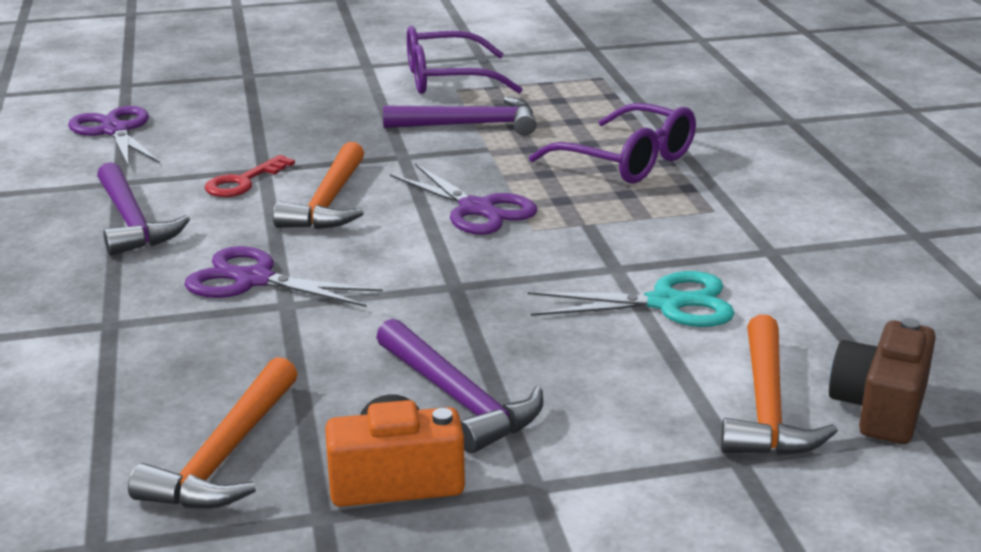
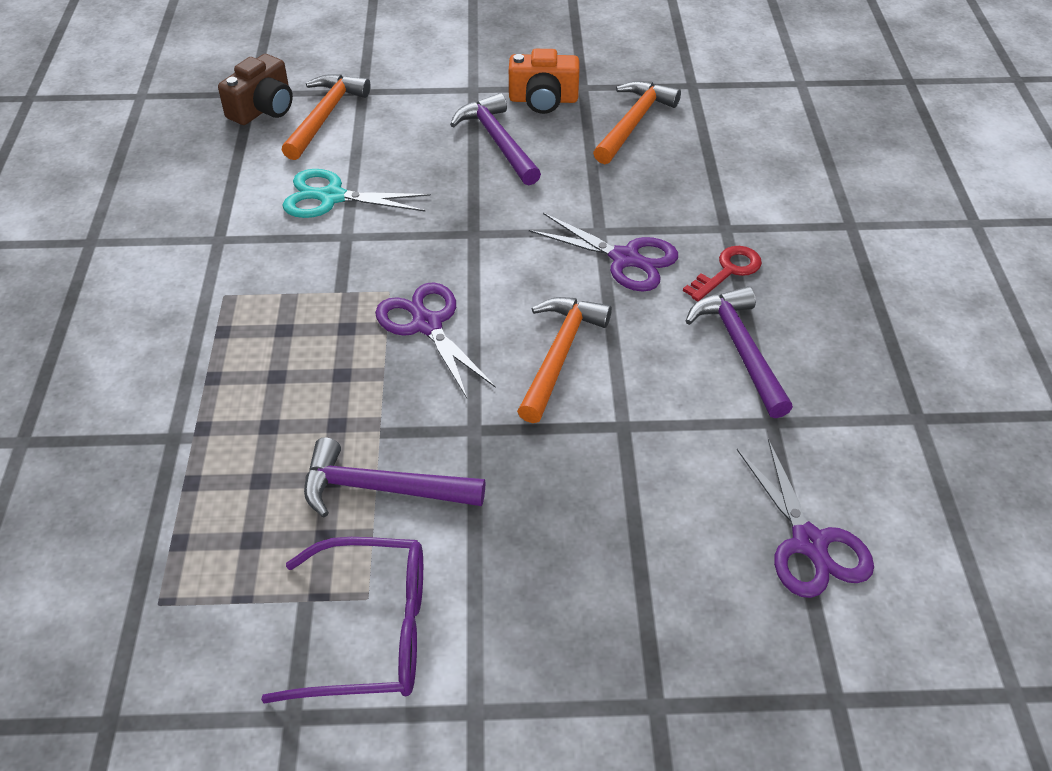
camera: 170 degrees left, 20 degrees up
(243, 182) = (643, 402): red key -> red key (728, 271)
(627, 161) = (250, 383): purple glasses -> none

